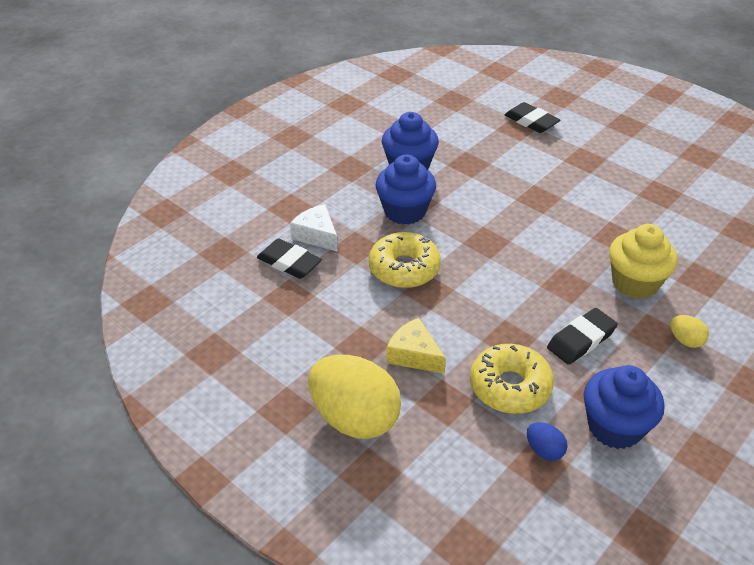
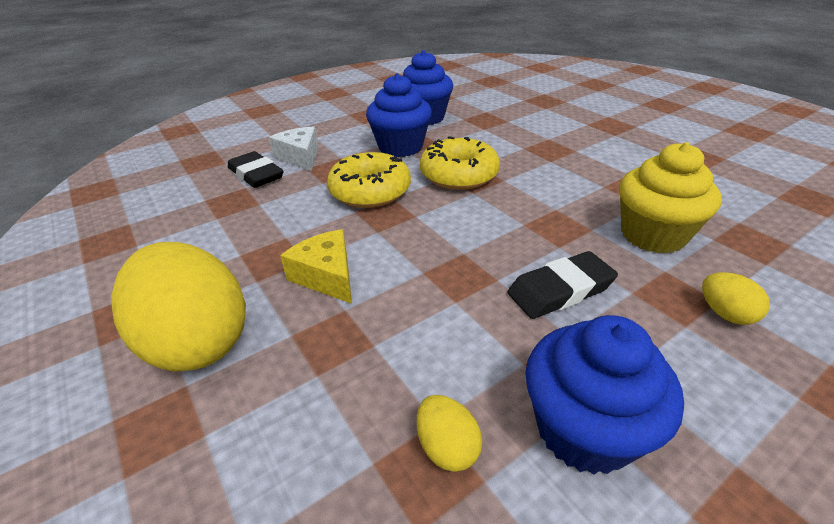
camera: 15 degrees right, 5 degrees down
(510, 387) = (434, 335): yellow donut -> yellow donut (459, 175)
(531, 121) = (561, 97): black eraser -> none
(544, 450) = (447, 447): blue egg -> yellow egg

